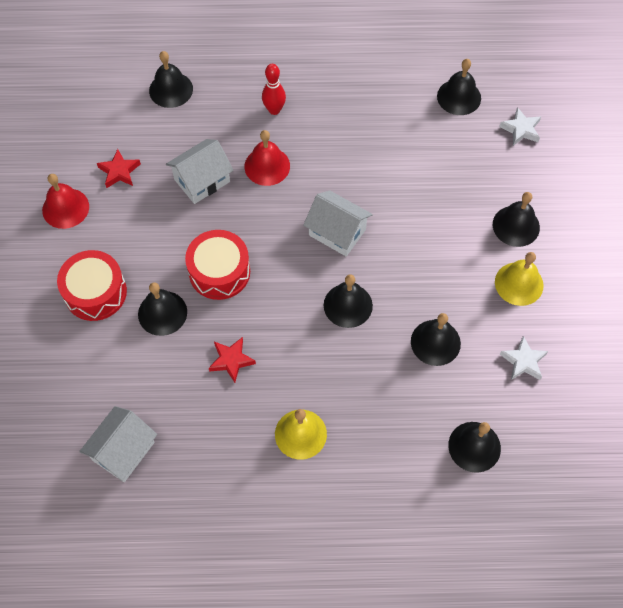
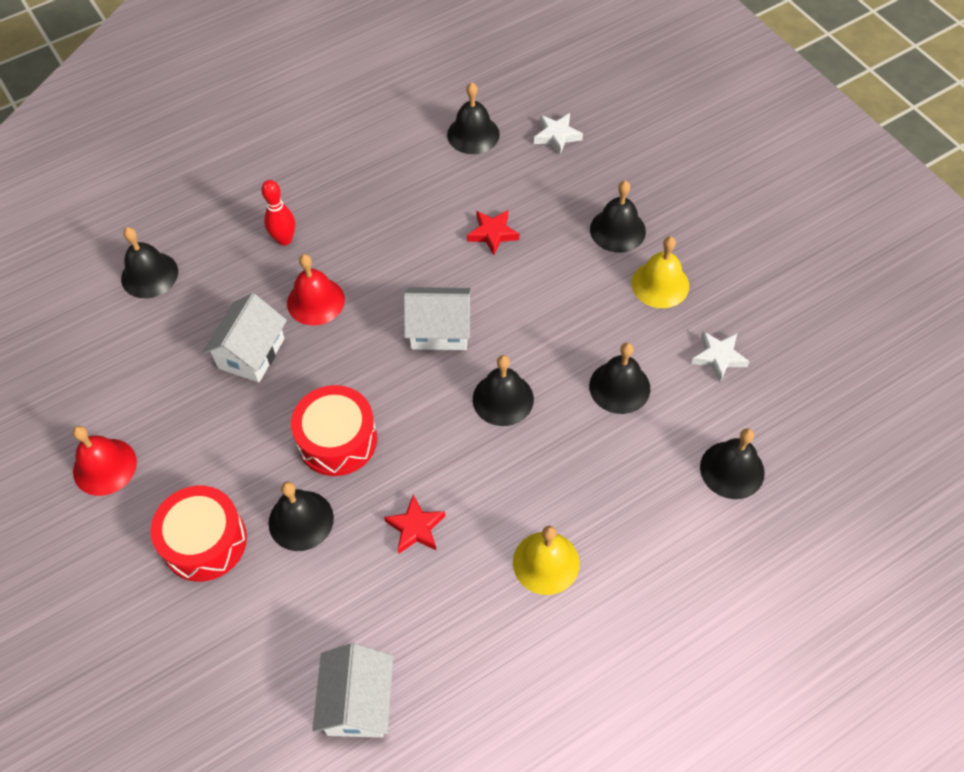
camera: 30 degrees left, 5 degrees down
(119, 171) = (145, 392): red star -> red star (493, 234)

